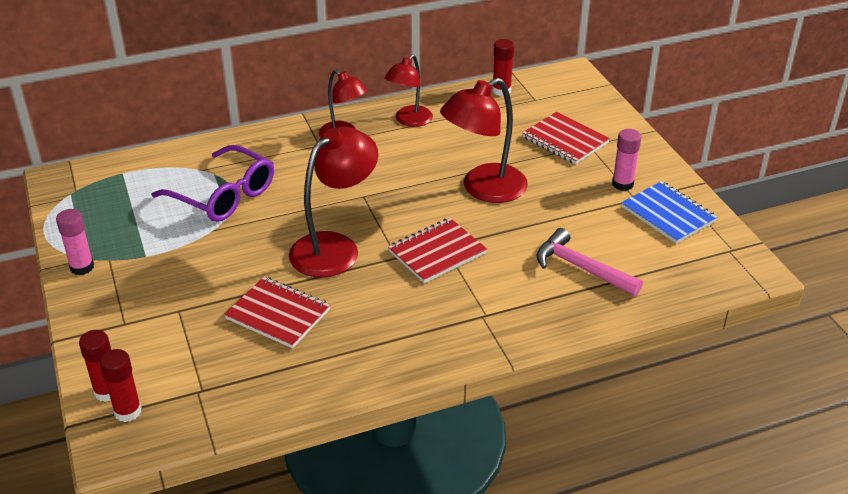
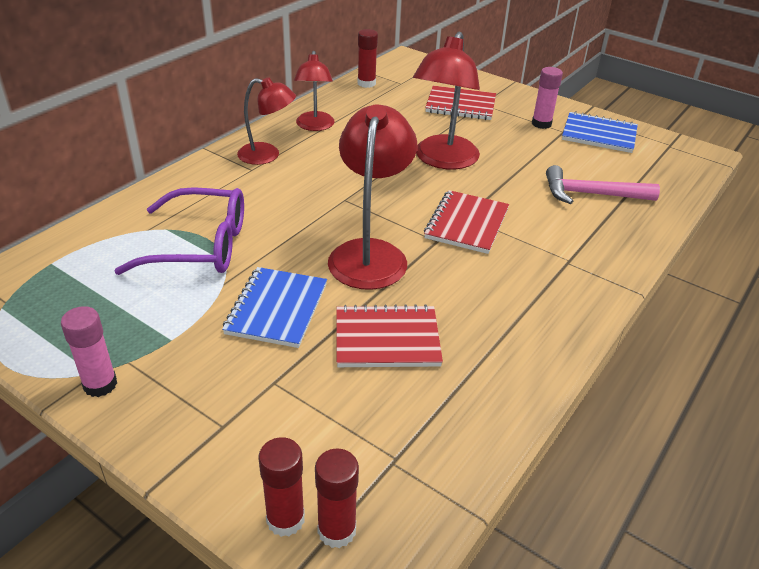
camera: 35 degrees left, 0 degrees up
(228, 262) = (276, 309): none -> blue notebook

